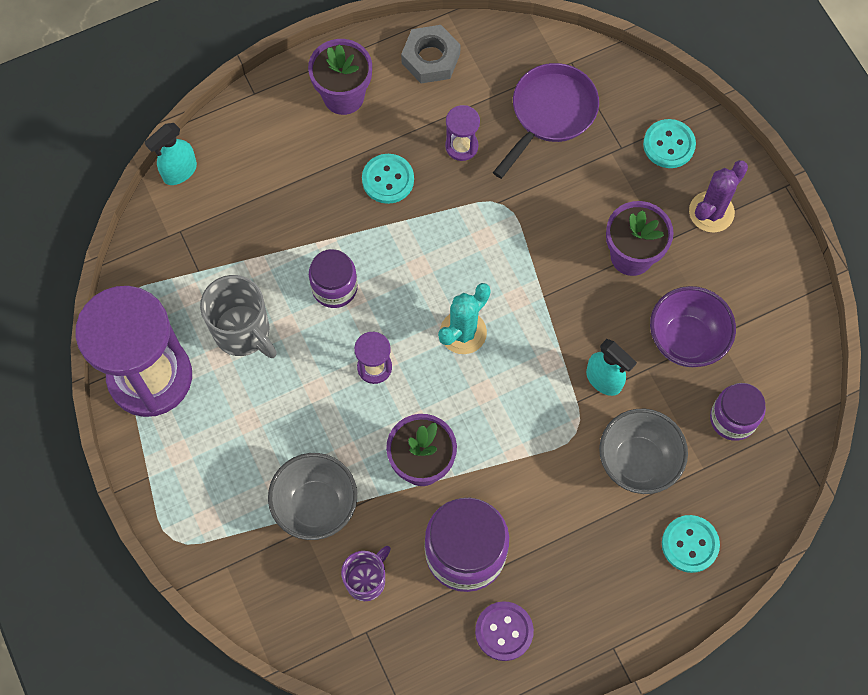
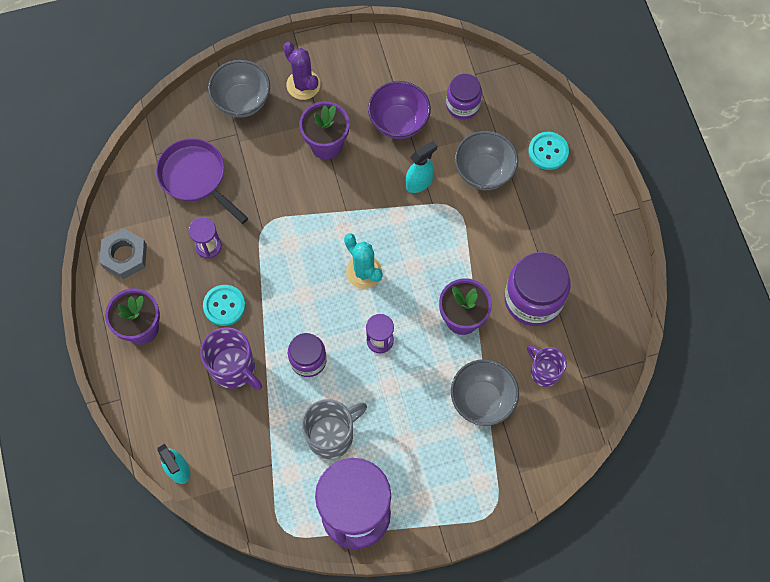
camera: 80 degrees left, 0 degrees up
(310, 207) = (234, 369): none -> purple mug
(504, 631) = (593, 283): purple button -> none
(669, 145) = (242, 101): turquoise button -> grey bowl

